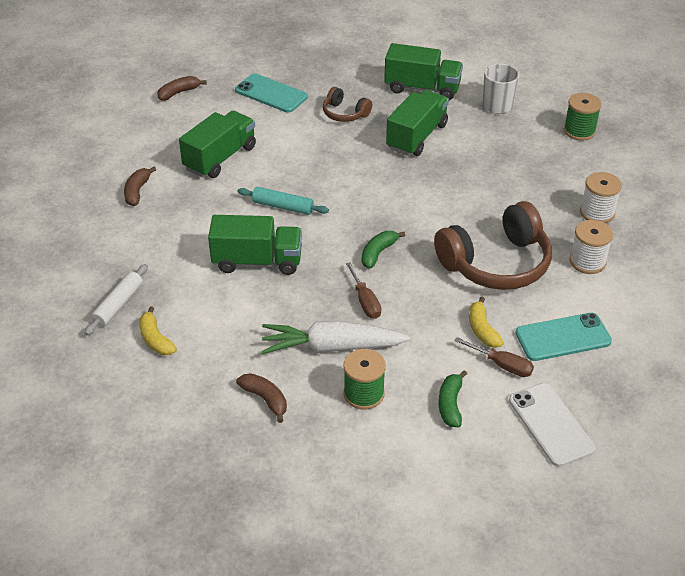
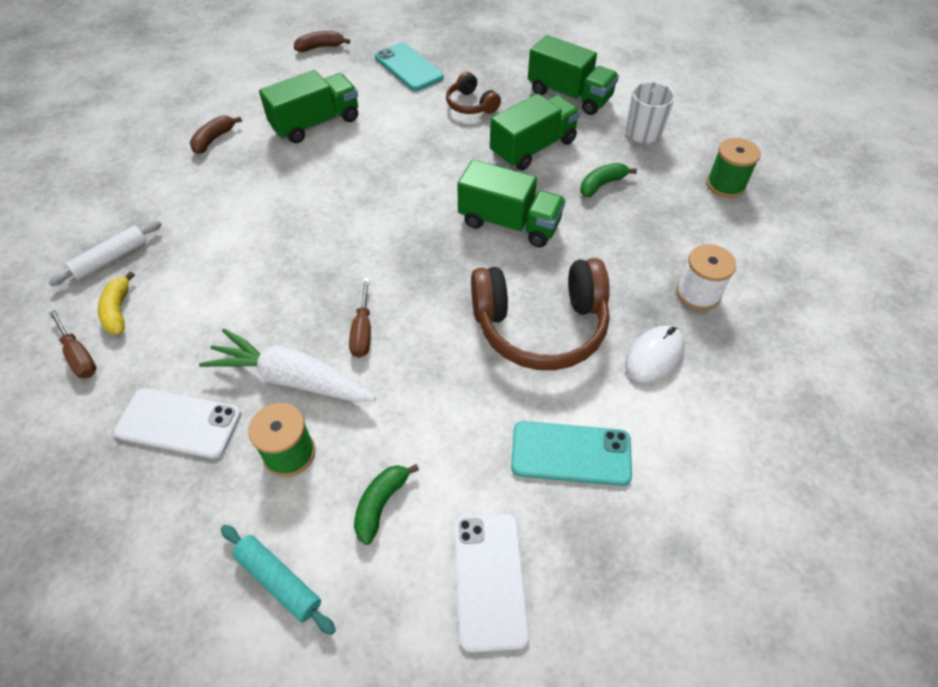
camera: 20 degrees right, 10 degrees up
(257, 261) = (279, 248): green truck -> green truck (509, 223)
(265, 399) = (179, 423): brown banana -> white phone
(283, 206) = (344, 192): turquoise rolling pin -> turquoise rolling pin (279, 581)
(378, 253) = (412, 274): green banana -> green banana (602, 184)
(482, 329) = (476, 410): yellow banana -> none
(501, 365) = (473, 468): brown screwdriver -> brown screwdriver (79, 355)
(587, 262) = (654, 356): white spool -> white mouse

